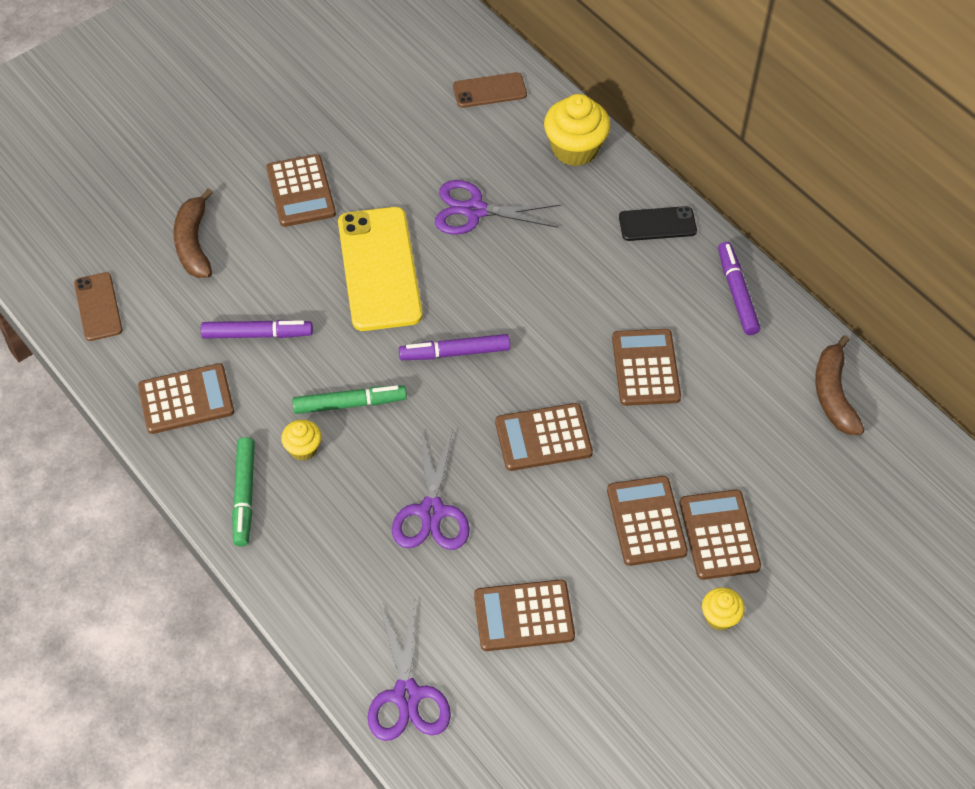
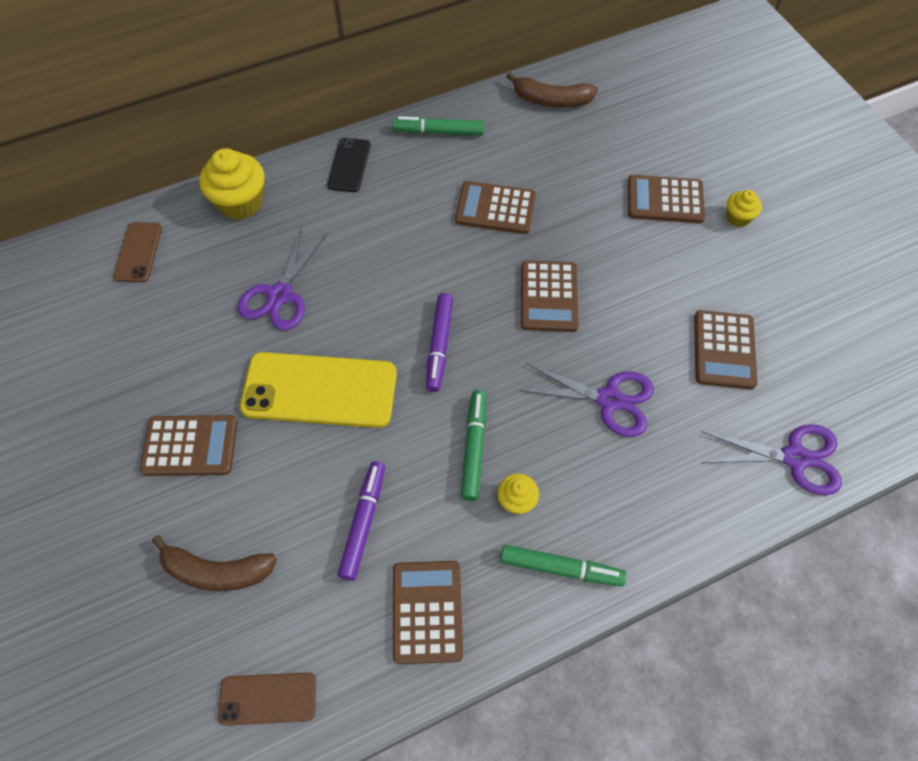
camera: 75 degrees left, 5 degrees up
(646, 521) = (645, 243): brown calculator -> none
(737, 293) = (438, 132): purple marker -> green marker

